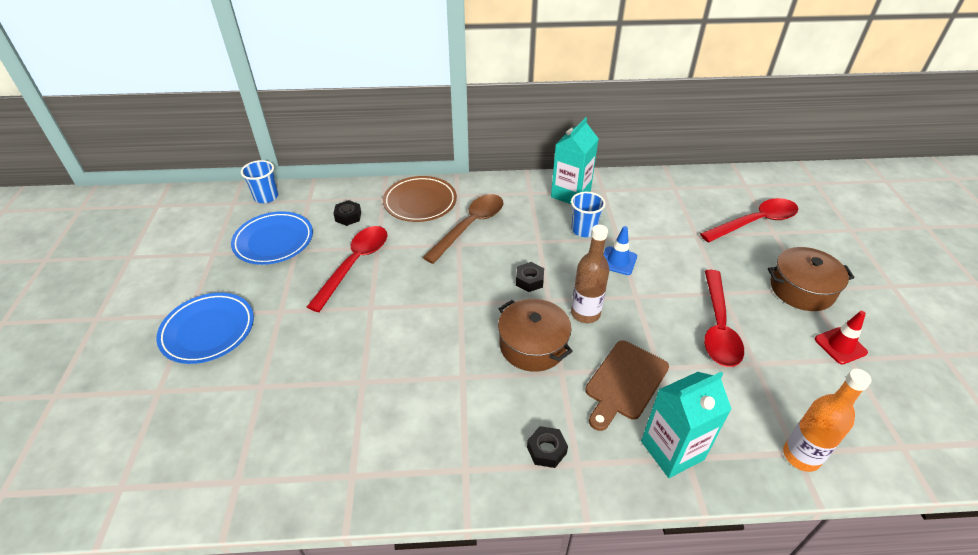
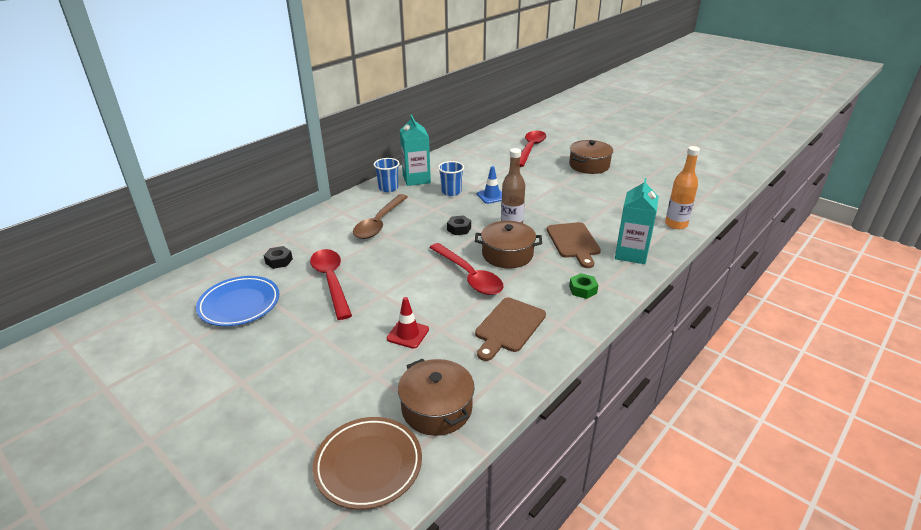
camera: 45 degrees left, 10 degrees down
(208, 331) = (278, 378): blue plate -> none
(253, 460) = (437, 408): none -> brown pot
(266, 197) = (181, 285): blue cup -> blue cup (388, 188)
(416, 430) = (508, 327): none -> brown cutting board
(420, 202) = (322, 228): brown plate -> brown plate (368, 465)
(470, 226) = (379, 223): brown spoon -> brown spoon turned 150 degrees counterclockwise
(546, 450) = (582, 290): black nut -> green nut
(718, 327) = (578, 198): red spoon -> red spoon (469, 276)
(840, 346) = (633, 178): red traffic cone -> red traffic cone (408, 334)

